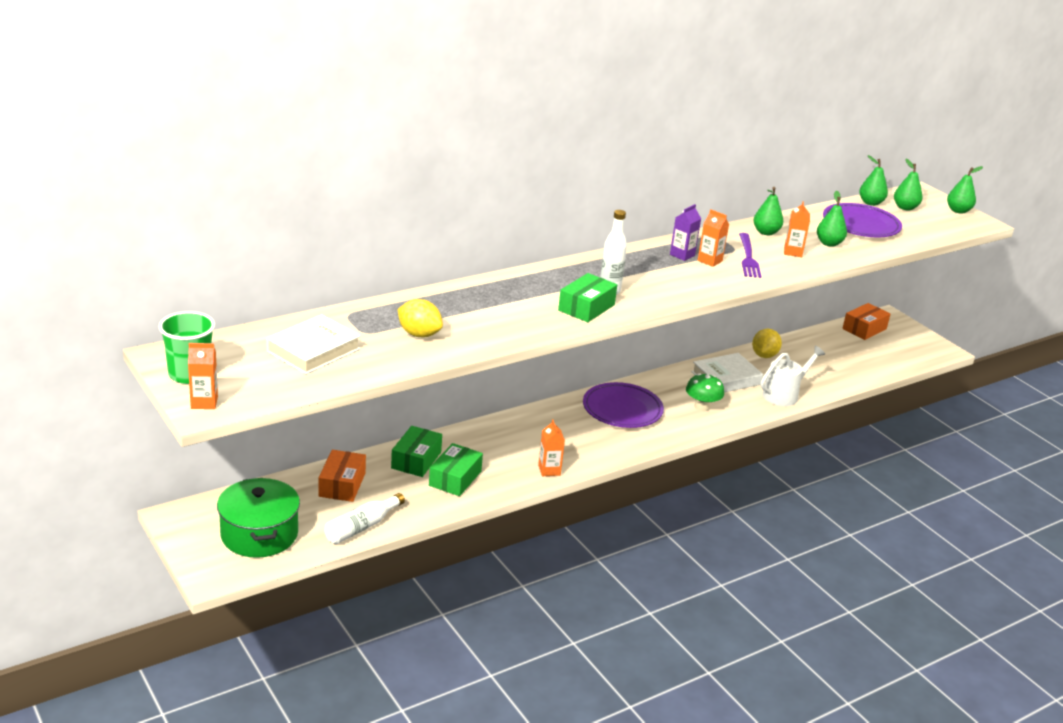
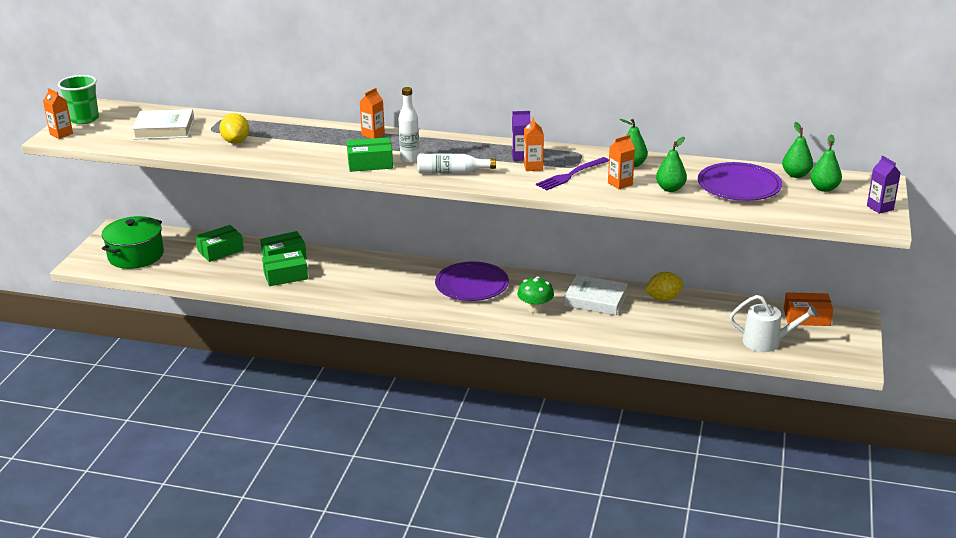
camera: 50 degrees right, 0 degrees up
(342, 484) = (220, 251): orange box -> green box
(362, 527) = (188, 276): white bottle -> white bottle (452, 172)
(549, 470) = (349, 297): orange carton -> orange carton (373, 134)
(784, 394) = (621, 330): white watering can -> white watering can (767, 342)
(958, 211) = (880, 208): green pear -> purple carton

